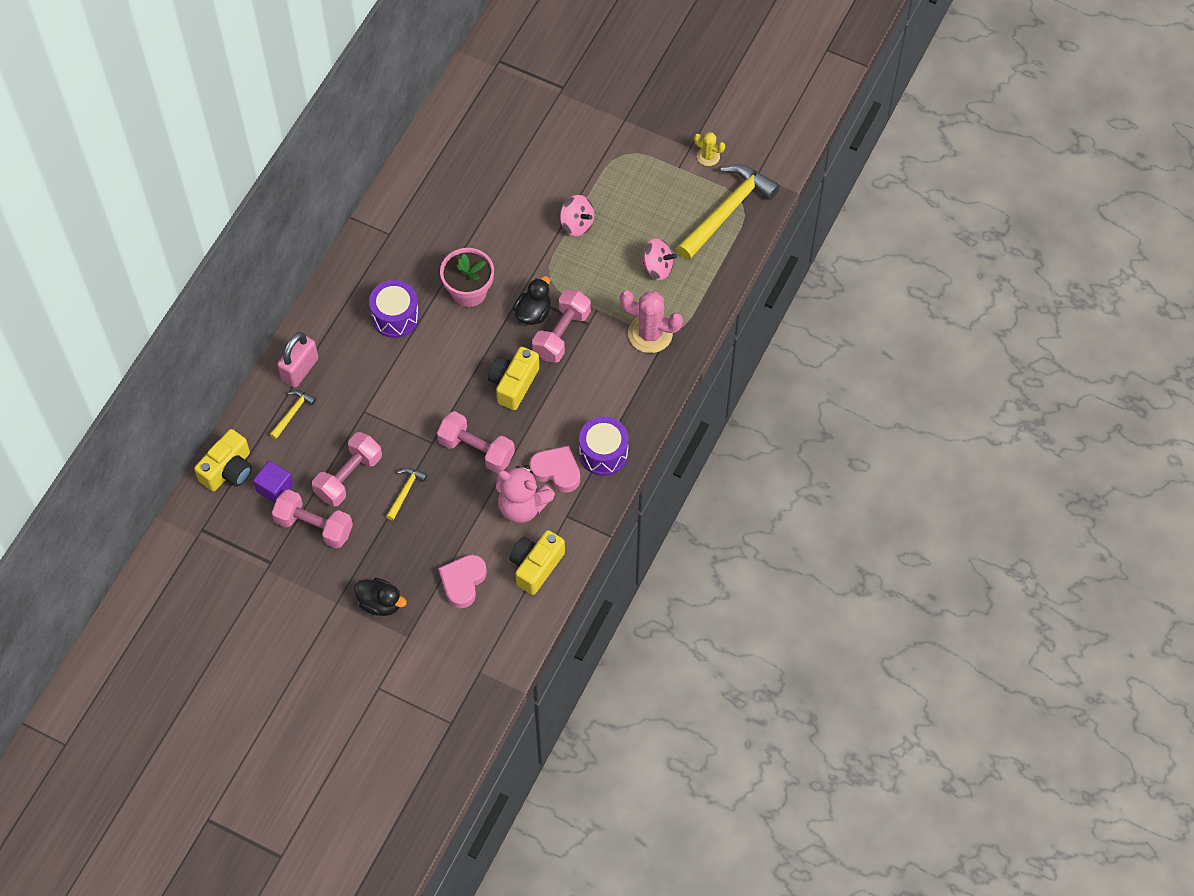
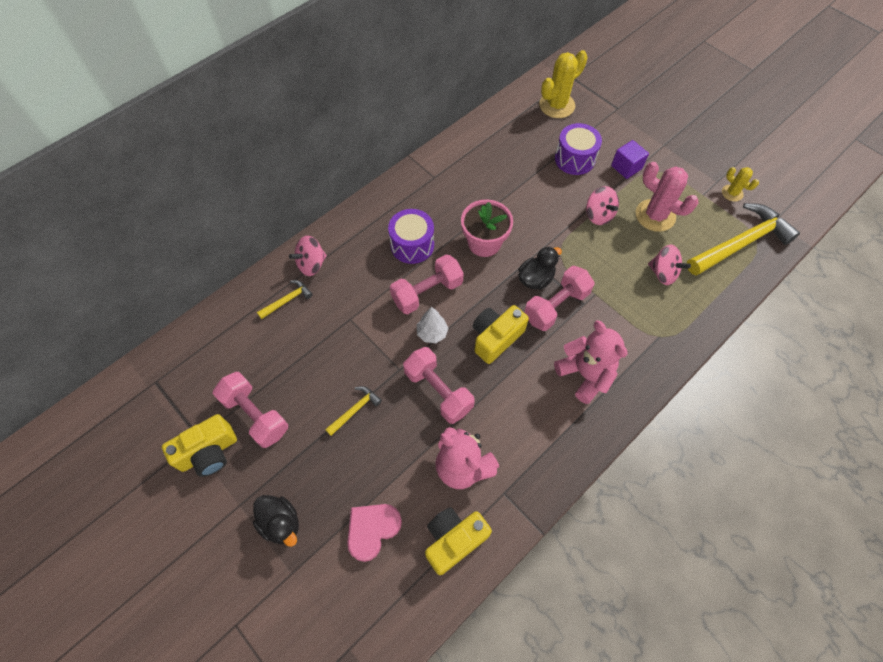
camera: 20 degrees right, 0 degrees up
(228, 470) = (207, 333): yellow camera -> yellow camera (209, 452)
(275, 488) = (238, 365): purple cube -> purple cube (626, 167)
(300, 369) = (311, 264): pink padlock -> pink spinning top
(348, 476) = (309, 376): pink dumbbell -> pink dumbbell (427, 292)
(450, 399) = (432, 333): none -> white tree
(494, 104) = (557, 105): none -> yellow cactus
(556, 471) = (509, 440): pink heart -> none
(603, 453) = (562, 437): purple drum -> purple drum (574, 159)
(608, 391) = (585, 374): none -> pink teddy bear
(650, 334) = (640, 332): pink cactus -> pink cactus (655, 215)

